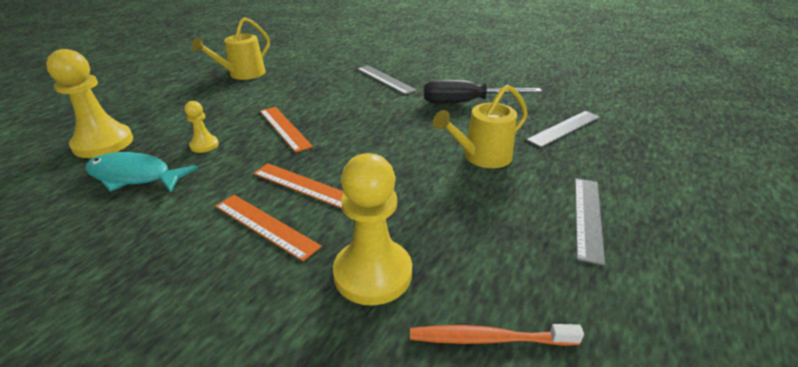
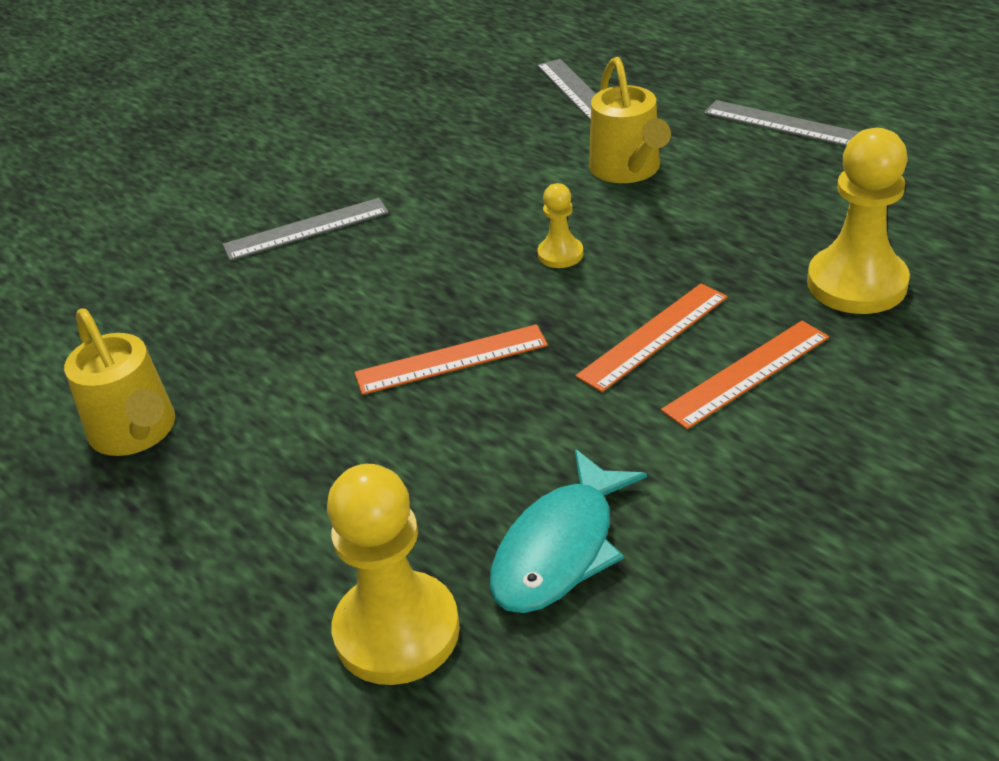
camera: 70 degrees left, 5 degrees up
(204, 145) = (474, 464): yellow pawn -> yellow pawn (560, 254)
(466, 102) = (455, 157): black screwdriver -> none
(489, 339) = (955, 219): orange toothbrush -> none

